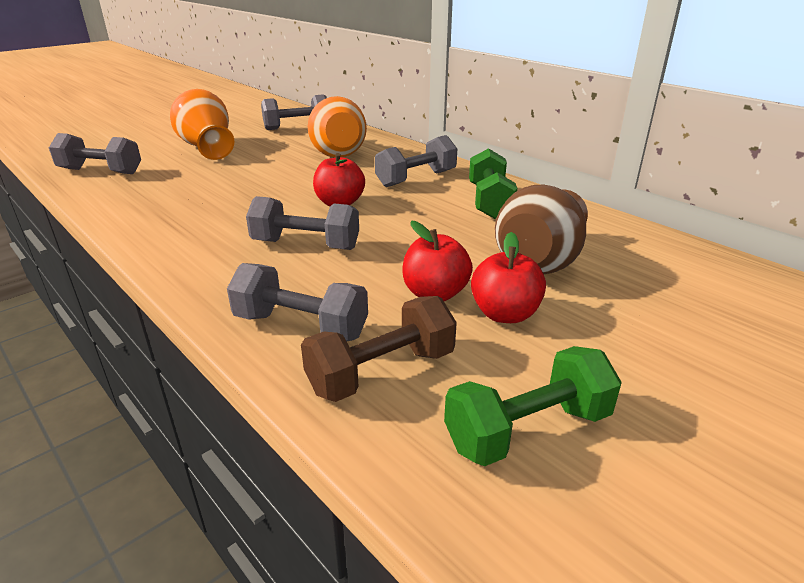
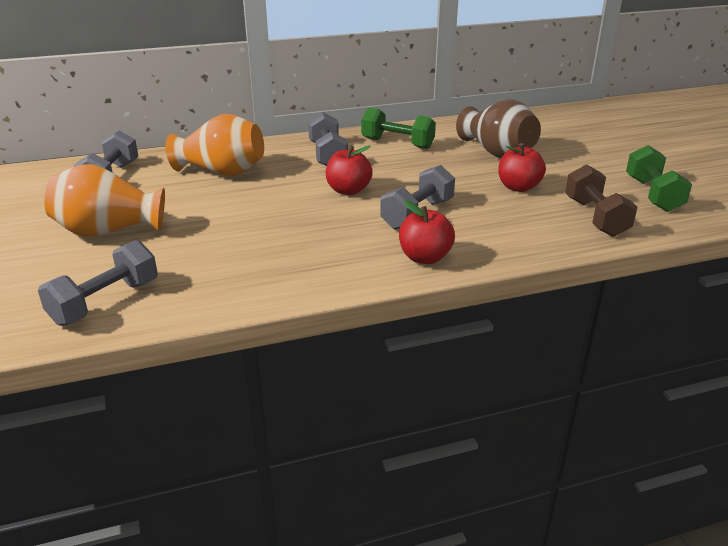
camera: 65 degrees left, 0 degrees up
(300, 326) = (536, 232): grey dumbbell -> none
(505, 314) = (551, 175): red apple -> red apple (425, 258)

